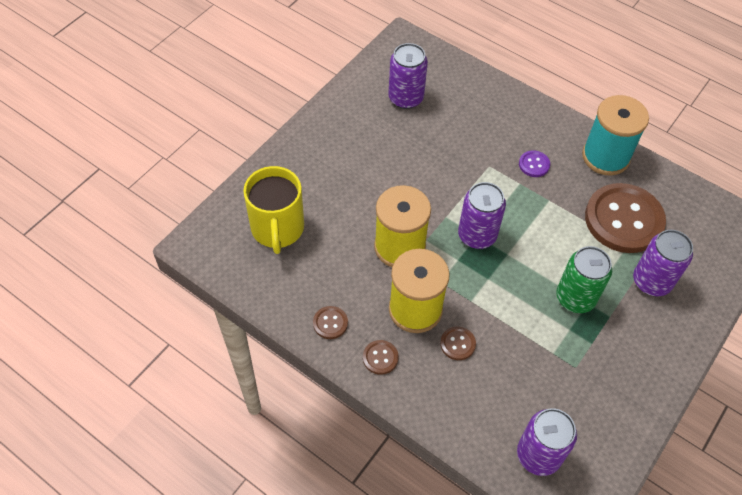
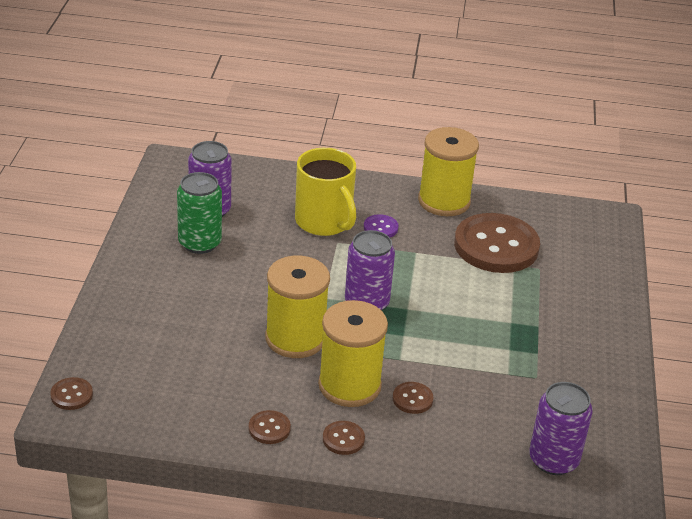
camera: 30 degrees left, 20 degrees down
(208, 232) = (71, 395): none -> brown button
(277, 228) = (150, 366): yellow mug -> yellow mug (324, 221)
(575, 298) = (497, 322): green can -> green can (200, 243)
(605, 157) = (444, 201): turquoise spool -> yellow spool
(651, 281) = (555, 286): purple can -> none

